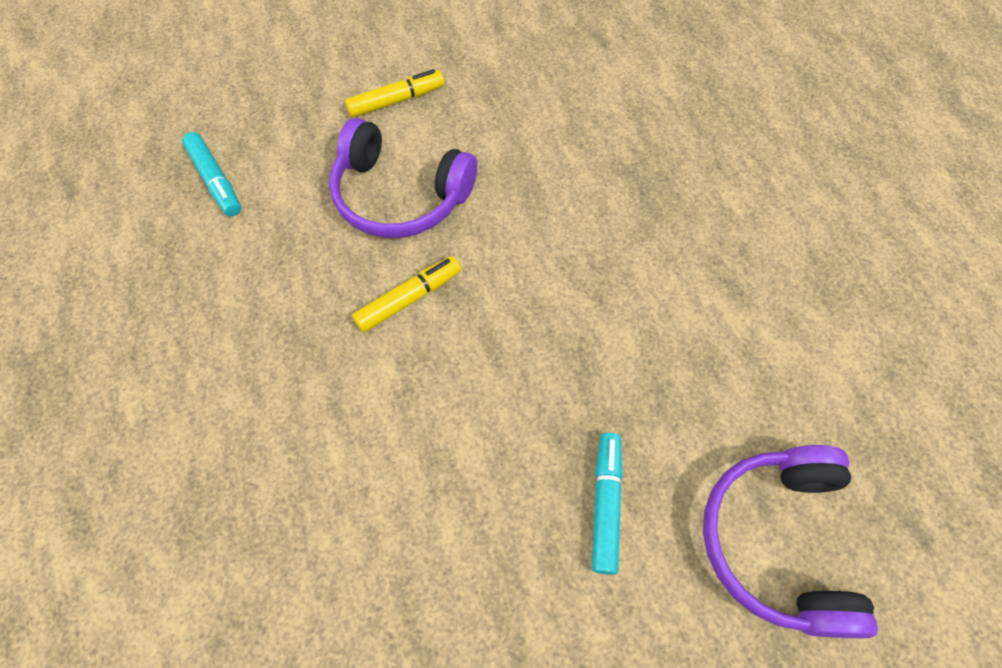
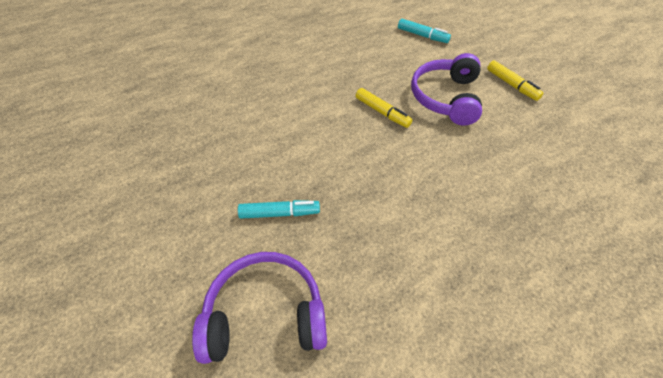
camera: 80 degrees right, 10 degrees down
(215, 180) = (422, 35): turquoise marker -> turquoise marker turned 105 degrees counterclockwise

